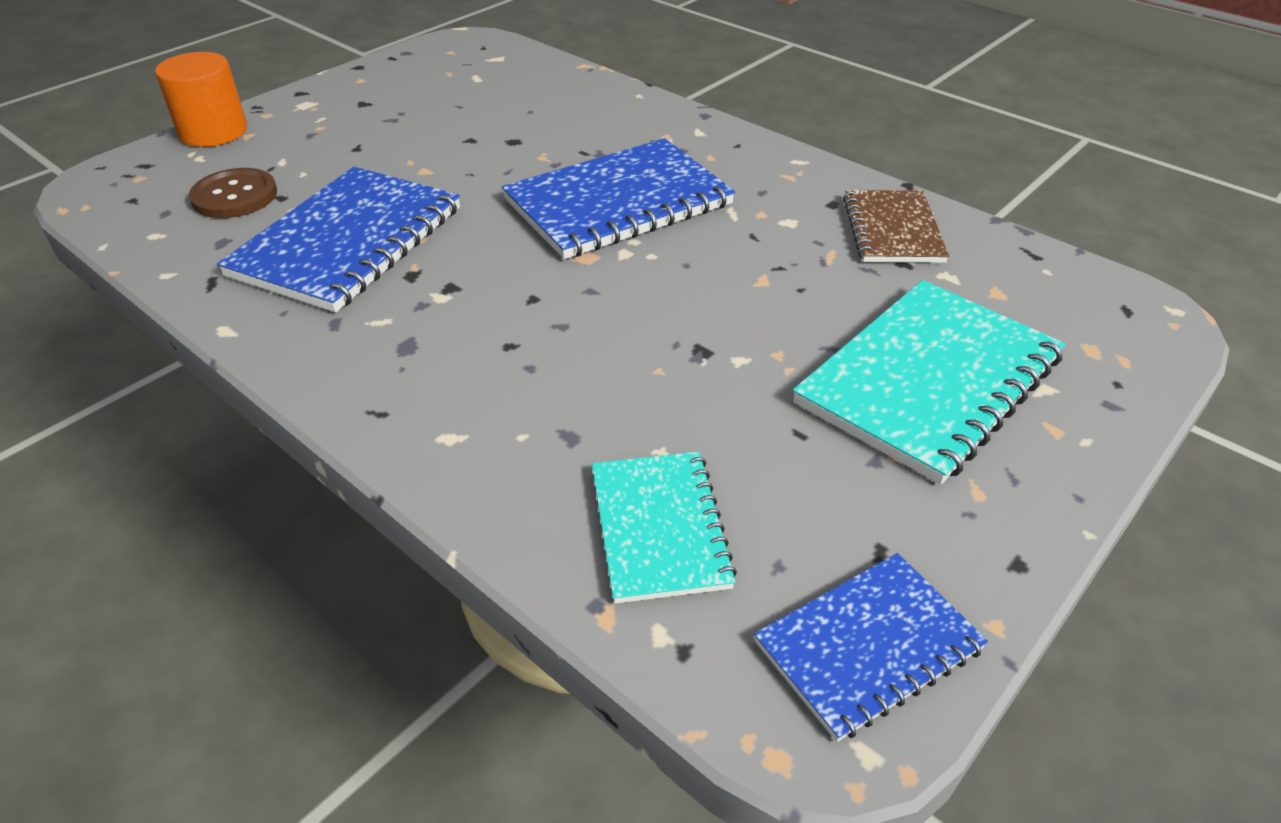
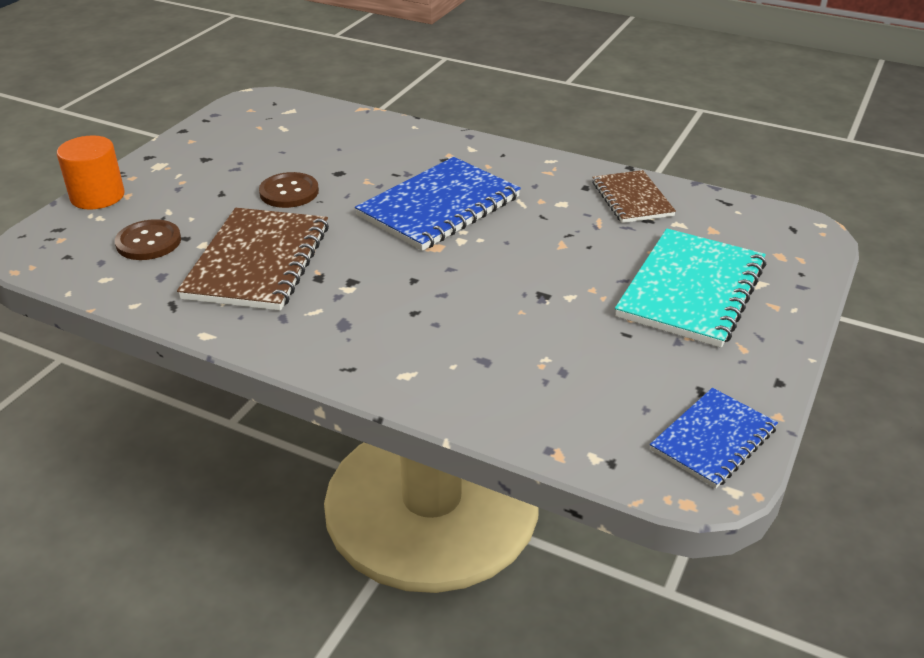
camera: 15 degrees left, 5 degrees down
(348, 242) = (258, 262): blue notebook -> brown notebook
(438, 157) = (289, 192): none -> brown button
(660, 528) = (566, 401): turquoise notebook -> none

